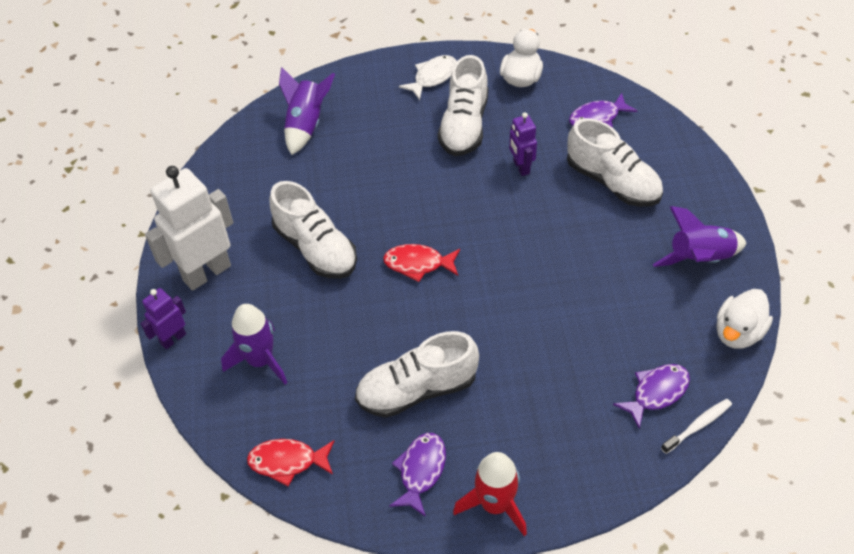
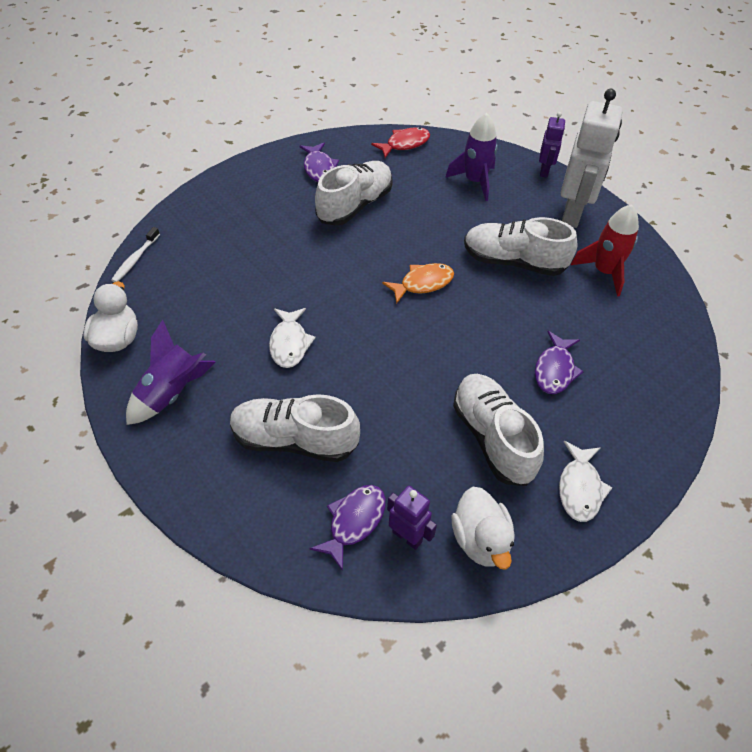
camera: 145 degrees right, 0 degrees up
(306, 125) = (641, 363): purple rocket -> none
(418, 264) = (423, 283): red fish -> orange fish
(495, 504) = (260, 170): red rocket -> red rocket (604, 272)
(521, 167) = (399, 414): purple robot -> purple robot (407, 536)
(577, 259) = (289, 343): none -> white fish
(656, 393) = (175, 268): purple fish -> purple fish (554, 370)

